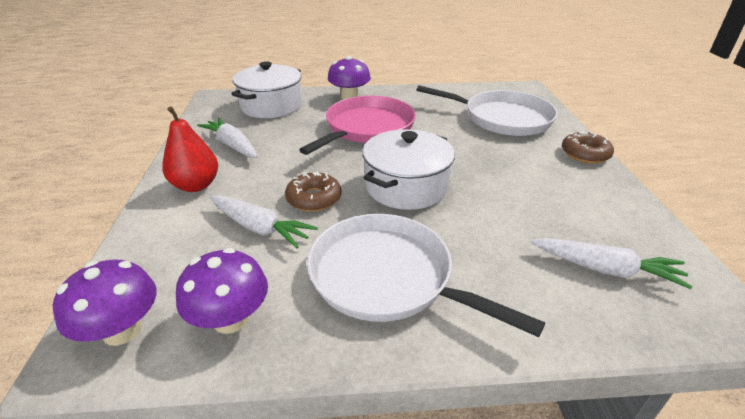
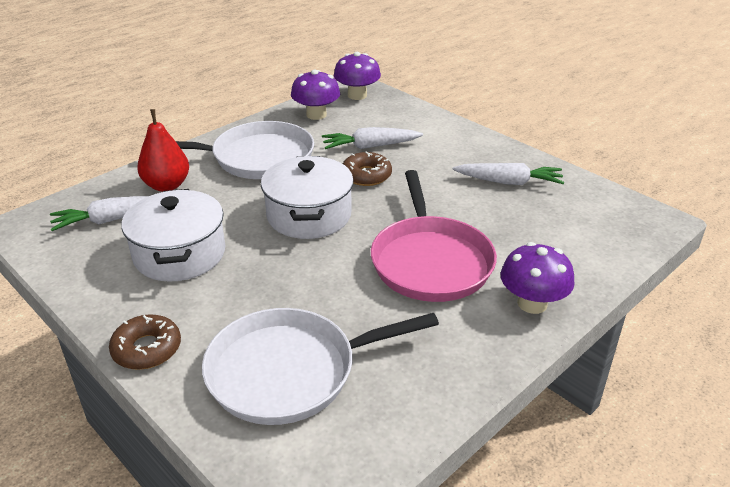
camera: 140 degrees right, 0 degrees up
(196, 185) = (461, 147): red pear -> red pear (167, 185)
(271, 106) = (579, 239): white pot -> white pot (180, 254)

